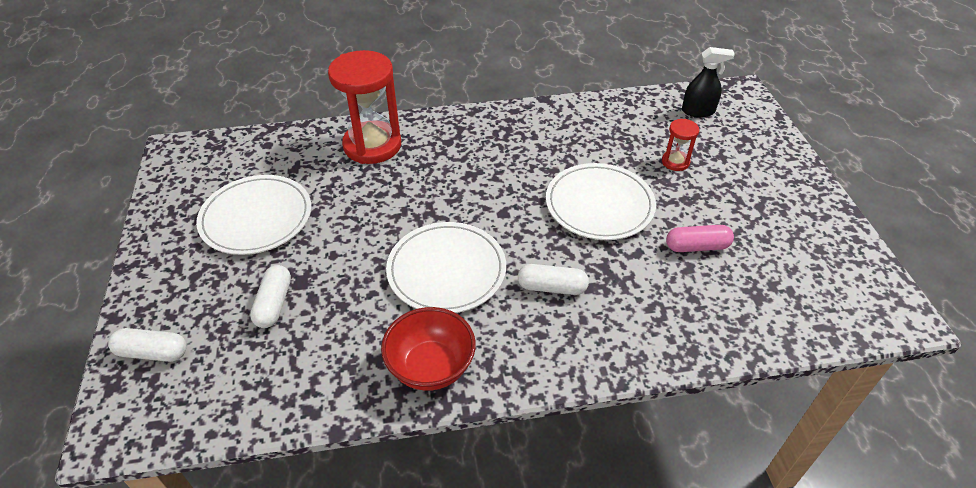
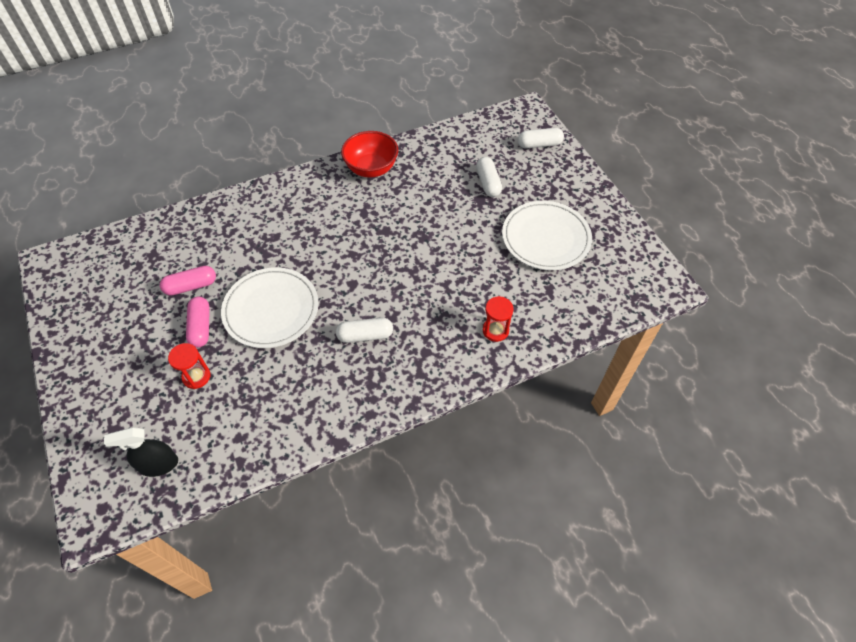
camera: 165 degrees right, 10 degrees up
(372, 145) = (495, 330): red hourglass -> red hourglass, size x0.47
(446, 270) = (382, 227): white plate -> none
(552, 287) = (303, 231): white capsule -> white capsule (365, 335)
(677, 202) = (201, 327): none -> pink capsule

